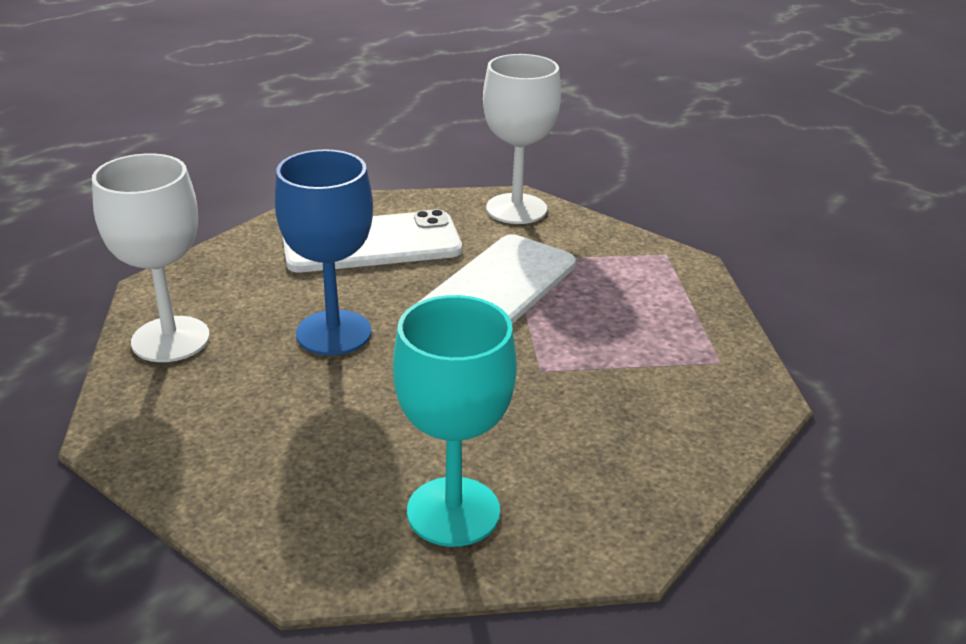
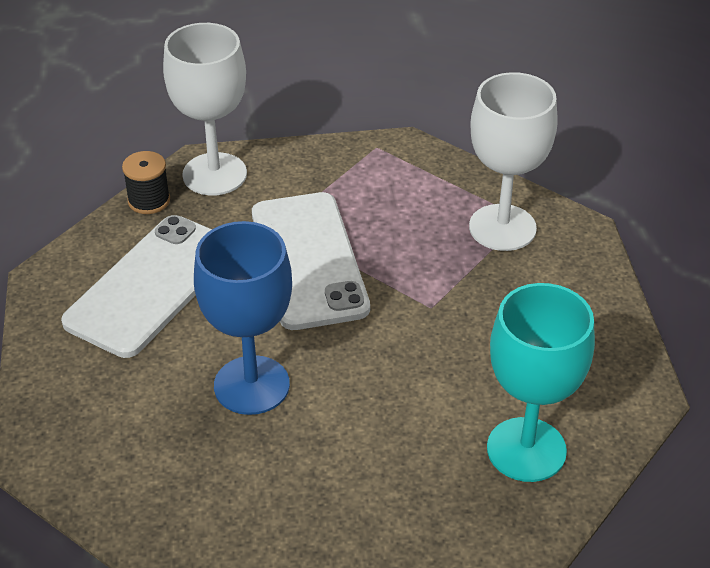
camera: 45 degrees left, 10 degrees up
(170, 339) = (136, 488): white goblet -> white goblet (502, 228)
(449, 200) = (149, 200): none -> black spool

